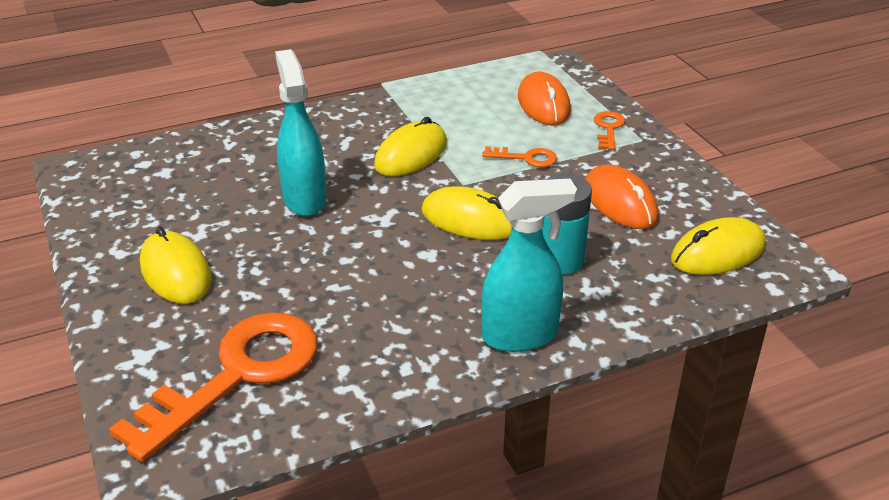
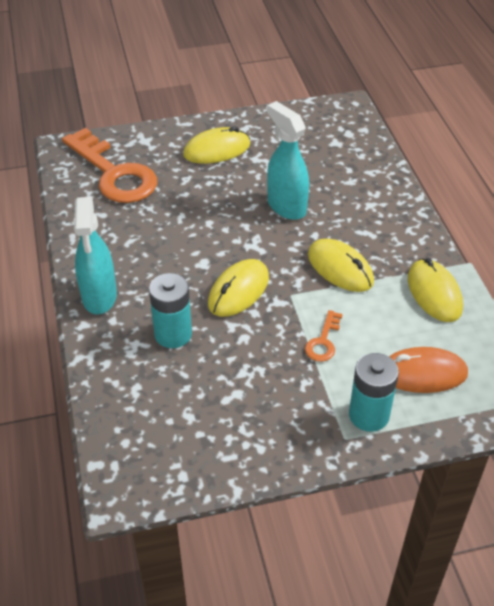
camera: 100 degrees right, 10 degrees up
(304, 199) = (286, 206): turquoise spray bottle -> turquoise spray bottle turned 120 degrees counterclockwise
(608, 128) = (369, 415): orange key -> turquoise battery
(620, 202) = (241, 391): orange mouse -> none
(718, 252) = (151, 440): yellow mouse -> yellow mouse (434, 293)

